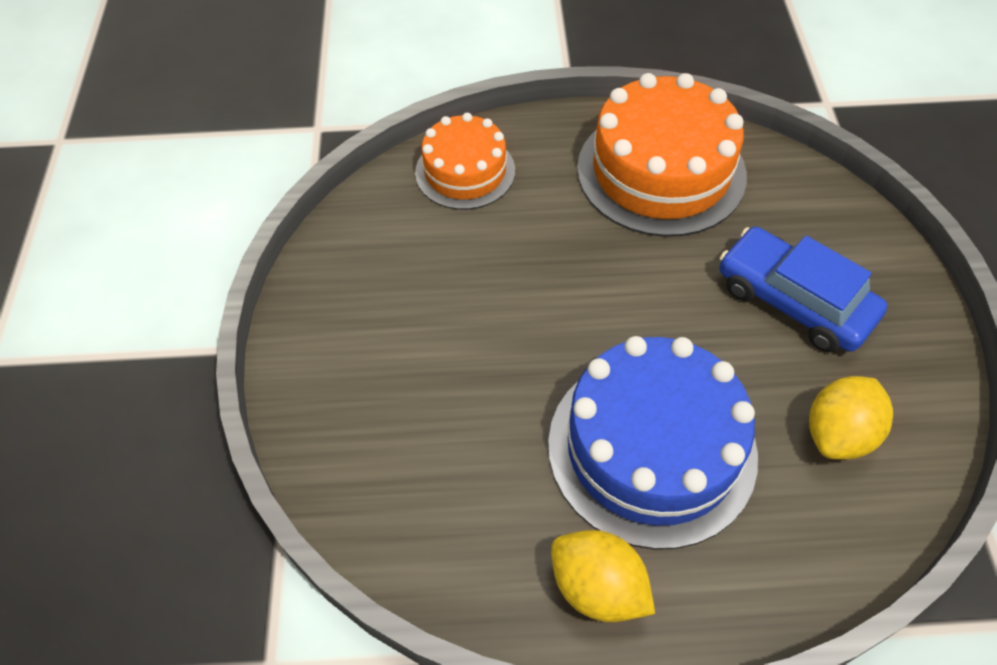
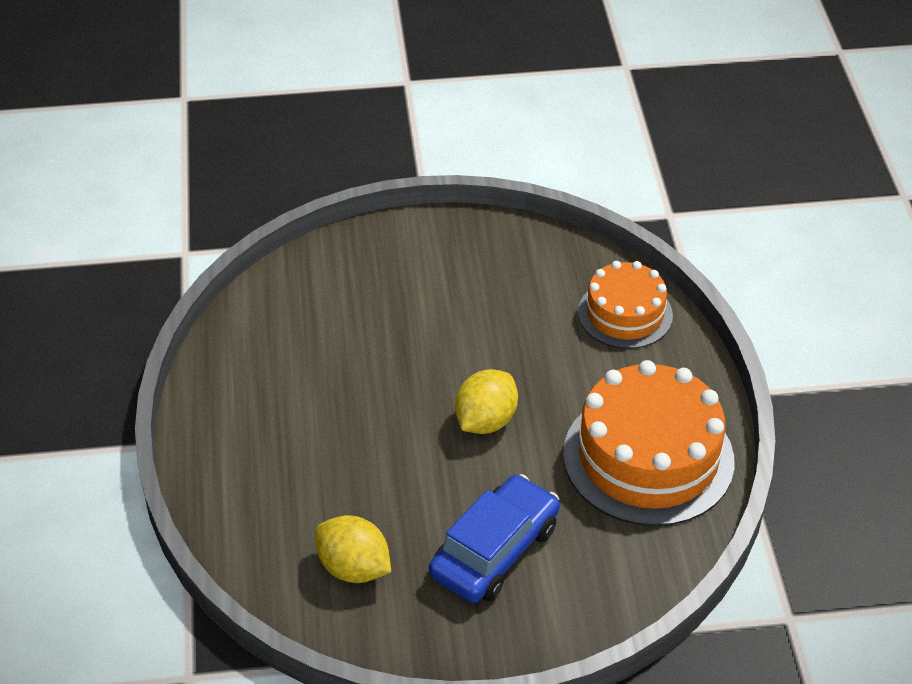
camera: 85 degrees right, 10 degrees down
(597, 588) = (226, 408): yellow lemon -> yellow lemon (485, 421)
(651, 448) = (338, 442): blue cake -> none

